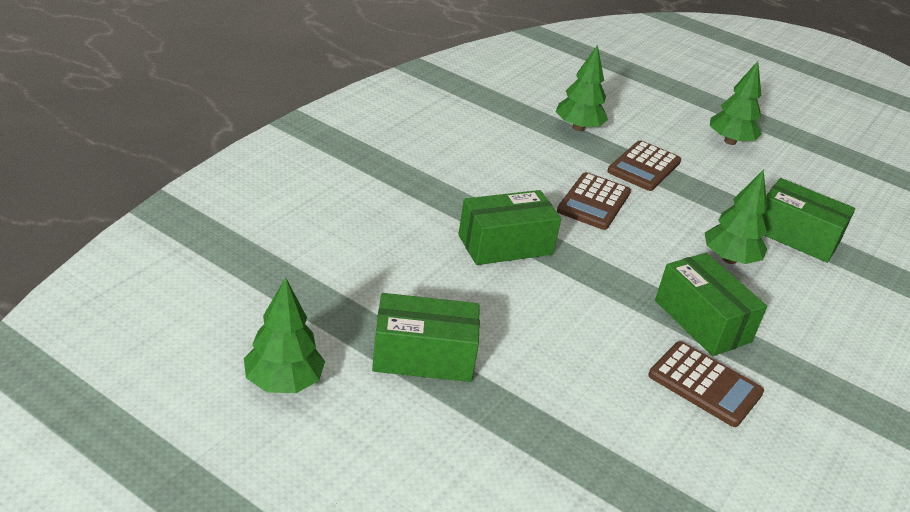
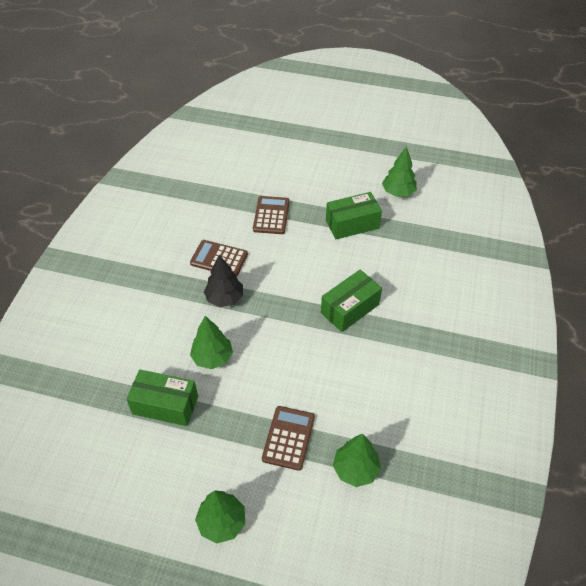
camera: 165 degrees right, 15 degrees up
(594, 202) = (312, 374): brown calculator -> brown calculator (271, 215)
(702, 321) = (225, 298): green box -> black tree

